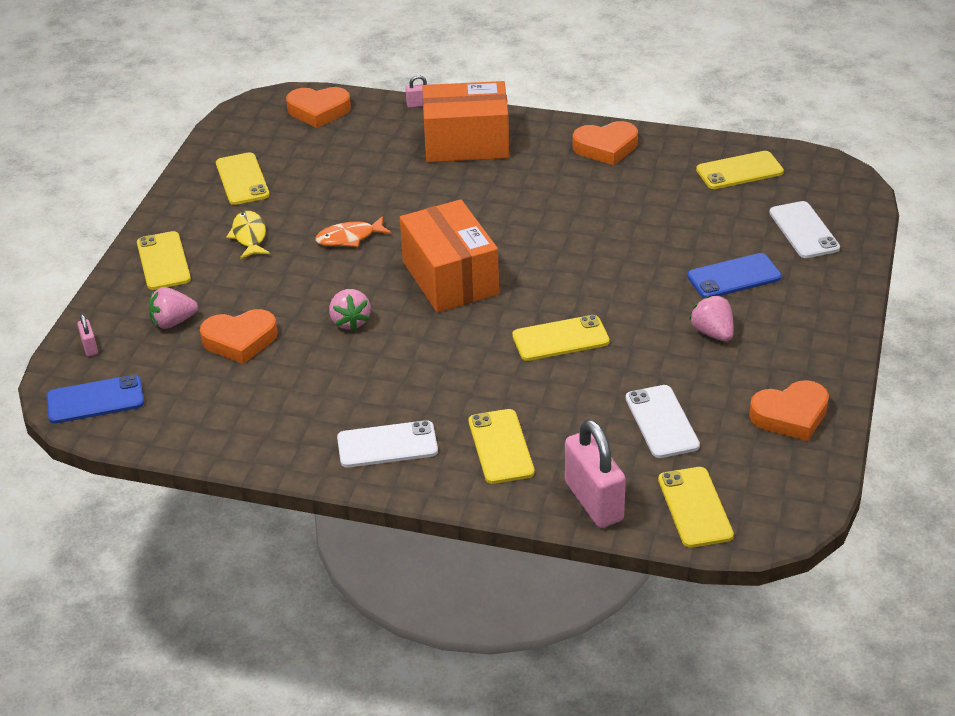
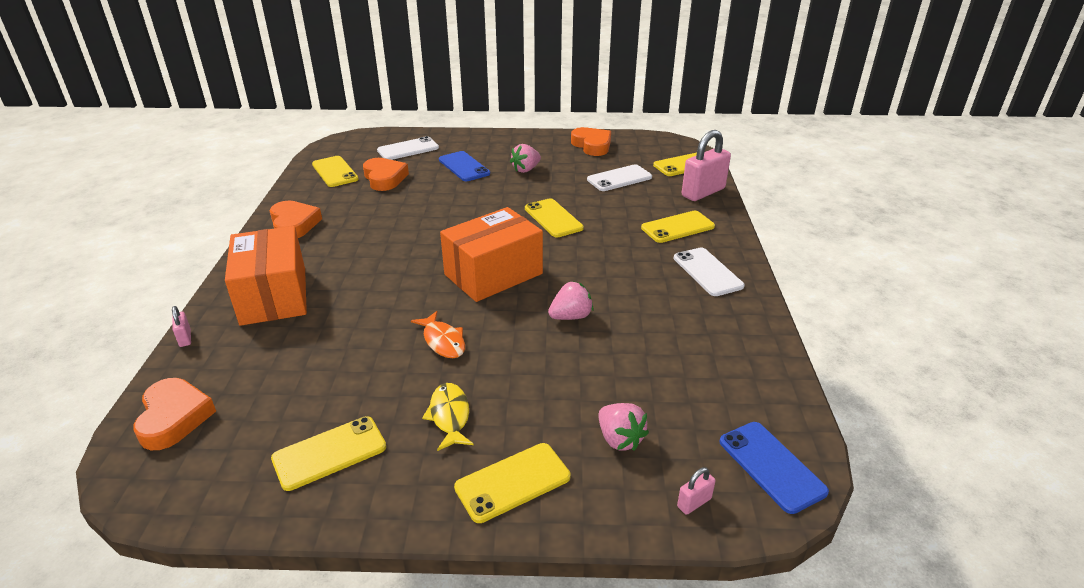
camera: 105 degrees left, 5 degrees down
(240, 340) = (626, 379): orange heart -> orange heart (384, 178)
(249, 236) = (449, 416): yellow fish -> yellow fish turned 105 degrees clockwise

